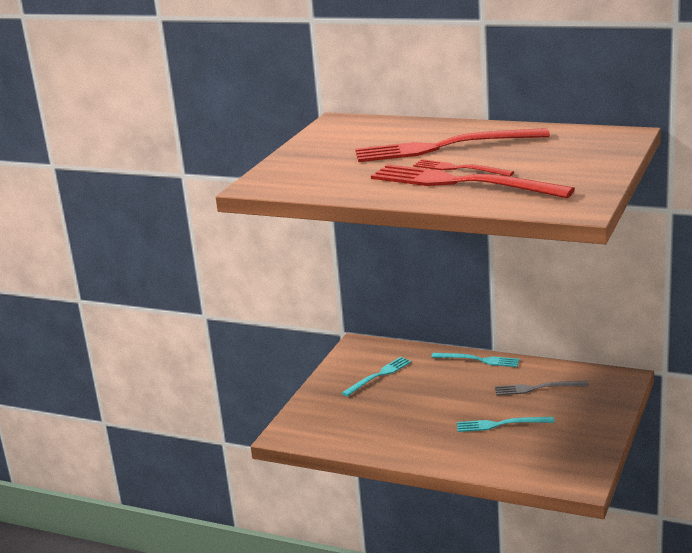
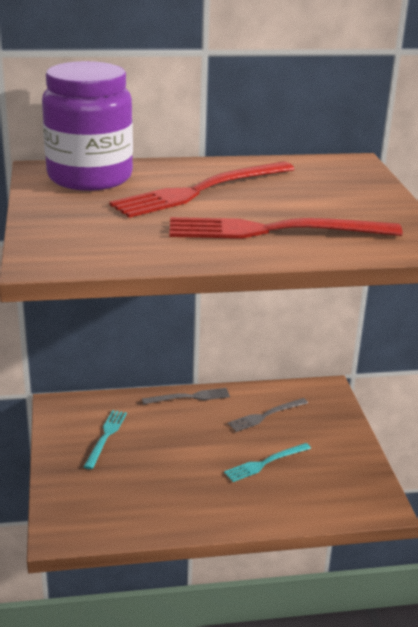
camera: 35 degrees left, 5 degrees up
(367, 129) = (90, 177): none -> purple jar
(459, 169) = (250, 214): red fork -> none
(478, 360) = (189, 397): turquoise fork -> grey fork

